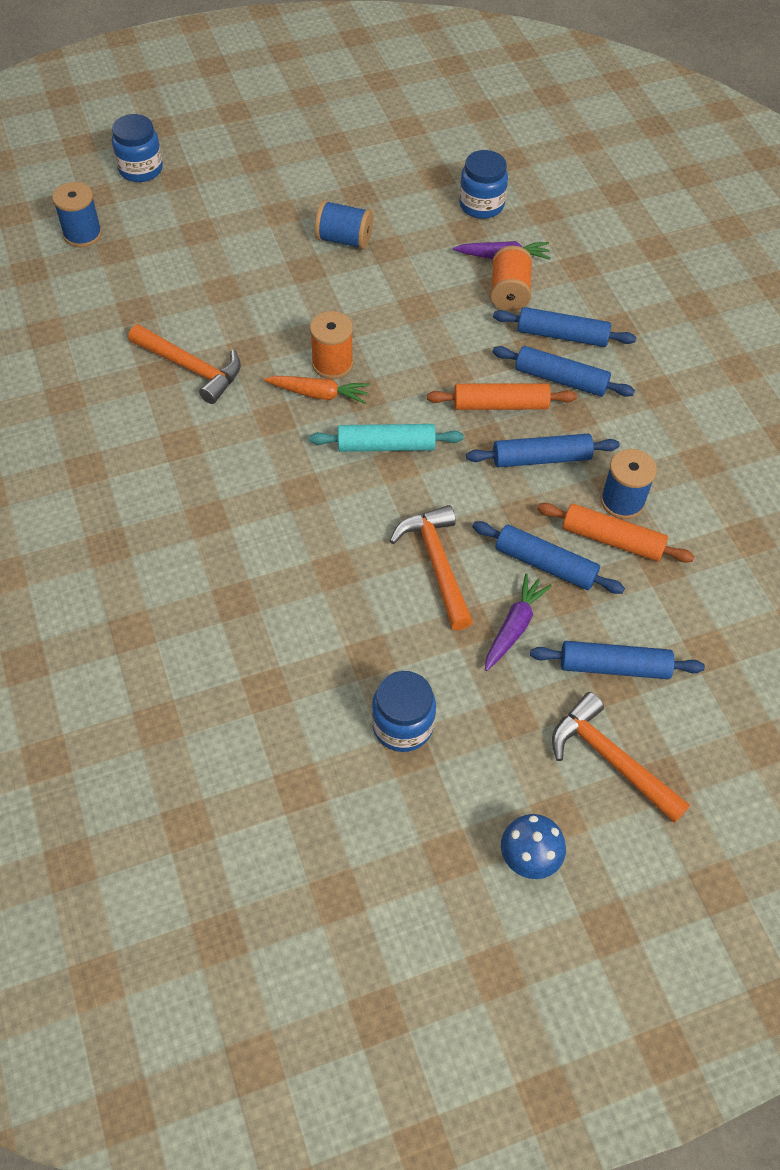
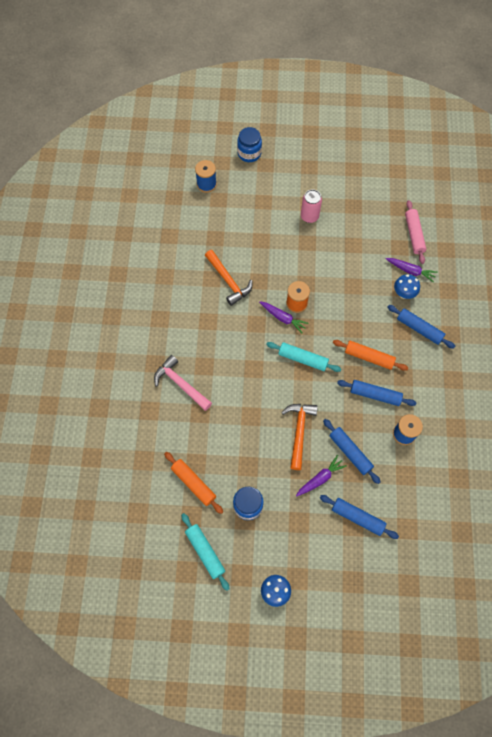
camera: 25 degrees right, 10 degrees up
(174, 563) = (180, 384): none -> pink hammer
(291, 230) = (309, 216): none -> pink can
(318, 394) = (283, 318): orange carrot -> purple carrot
(344, 239) = (333, 232): blue spool -> none
(358, 842) = (205, 552): none -> turquoise rolling pin
(481, 205) = (414, 234): blue jar -> pink rolling pin
(509, 293) = (404, 294): orange spool -> blue mushroom
(560, 379) = (406, 354): blue rolling pin -> none
(610, 759) = (333, 561): orange hammer -> none
(612, 540) = (388, 452): orange rolling pin -> orange rolling pin (193, 483)

